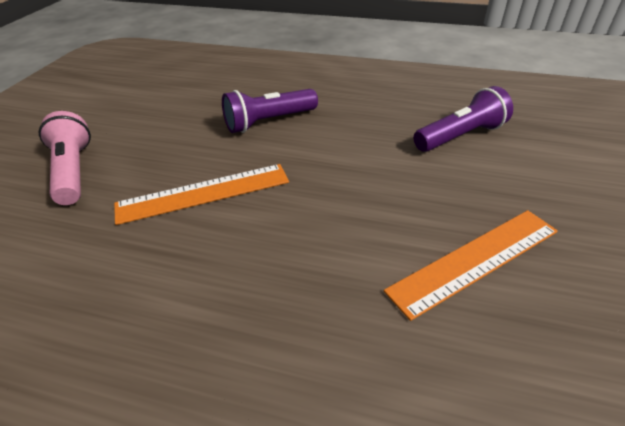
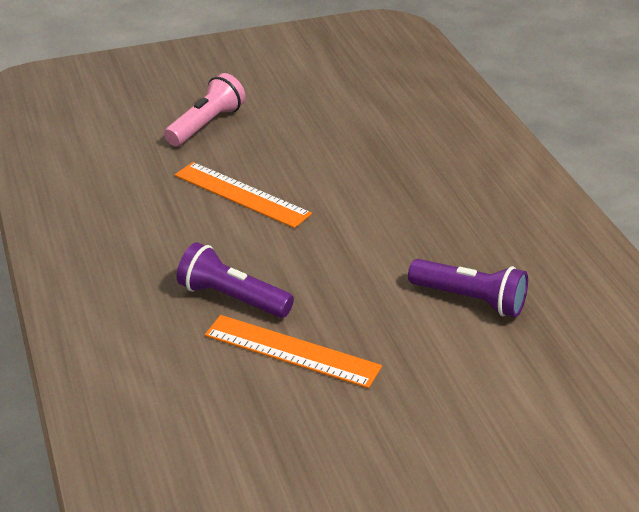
camera: 55 degrees right, 5 degrees down
(269, 122) = (369, 179): purple flashlight -> purple flashlight (232, 298)

